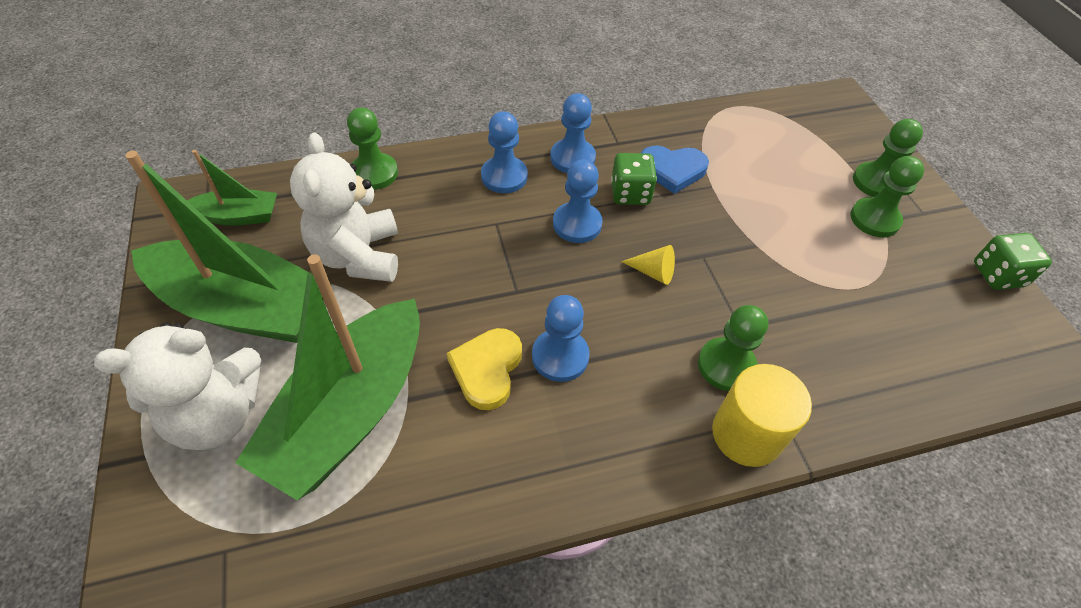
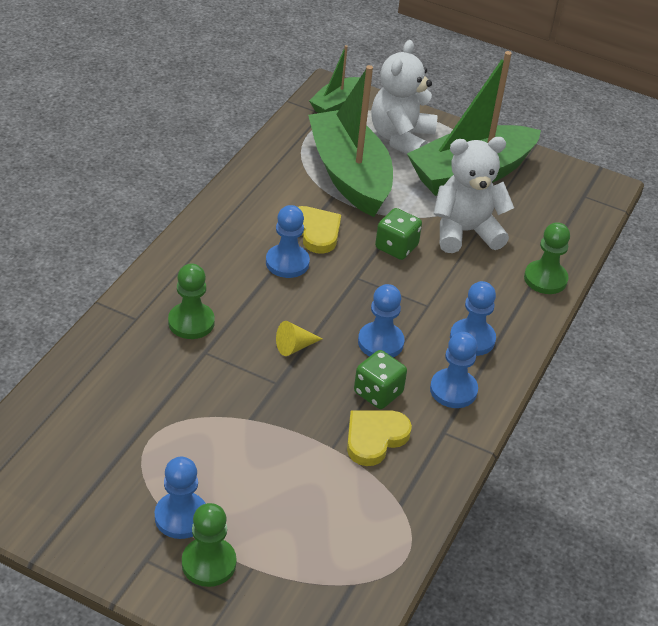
camera: 130 degrees right, 10 degrees down
(239, 216) = (559, 204): green boat -> green boat (335, 104)
(358, 256) = (465, 232): white teddy bear -> white teddy bear turned 45 degrees counterclockwise
(672, 170) = (375, 438): blue heart -> yellow heart
(746, 434) = (146, 295): yellow cylinder -> none
(874, 219) = (181, 517): green pawn -> blue pawn
(998, 275) = (47, 535): green dice -> green dice (396, 247)

